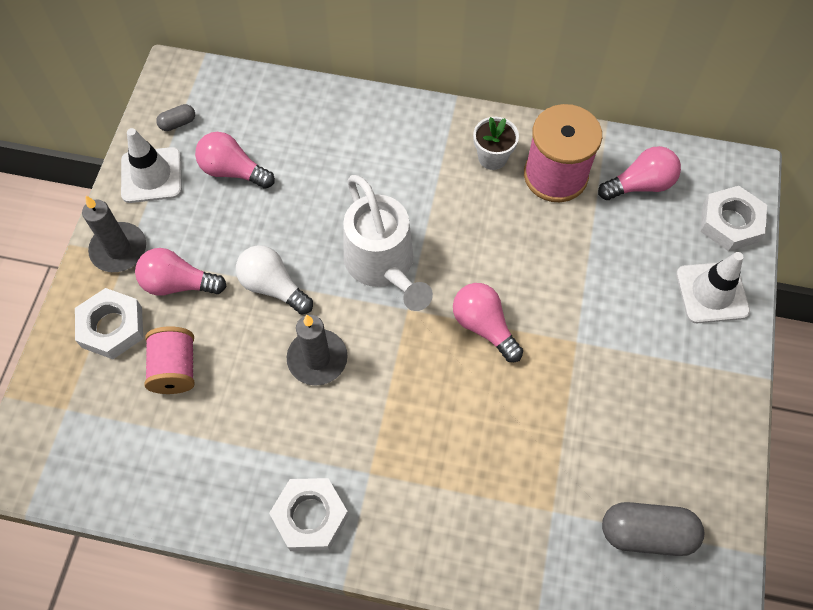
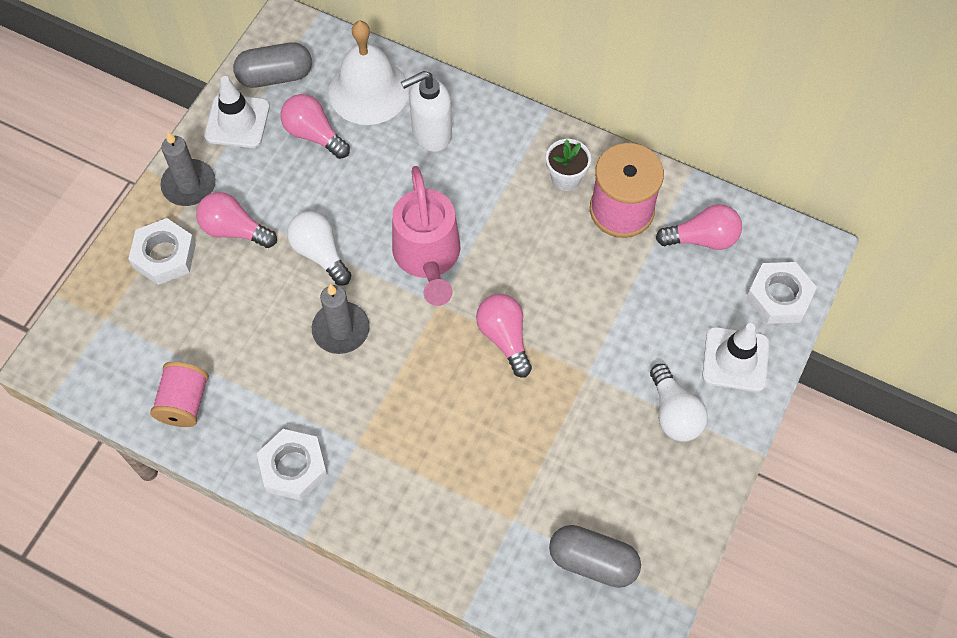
camera: 15 degrees right, 0 degrees up
(175, 369) = (210, 307): pink spool -> pink spool (184, 402)
(178, 123) = (275, 76): grey capsule -> grey capsule, size x2.01
(275, 117) = (368, 91): none -> white bell
(349, 145) = (431, 134): none -> white soap dispenser
(383, 265) = (428, 258): white watering can -> pink watering can
(673, 360) = (674, 413): none -> white light bulb

